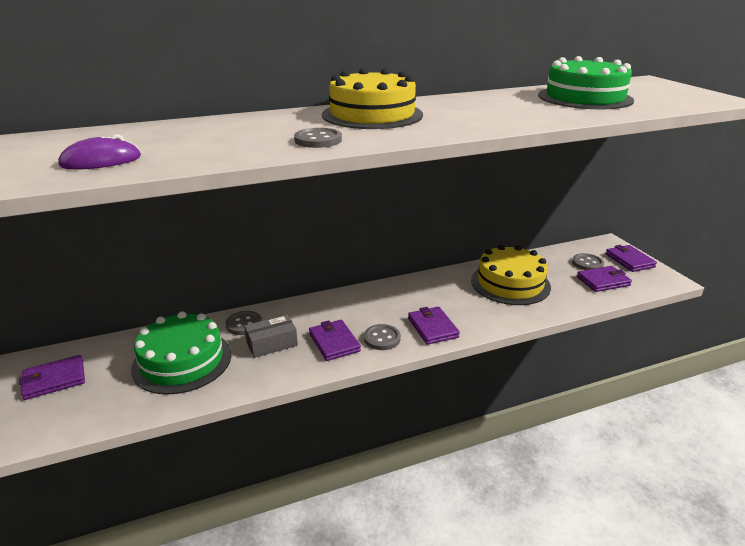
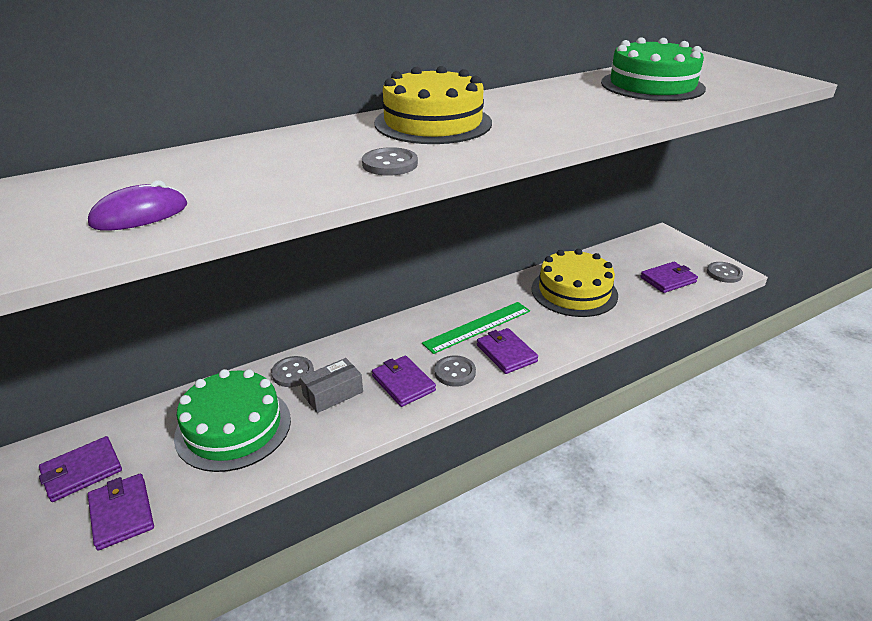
camera: 10 degrees left, 5 degrees up
(413, 304) = (477, 327): none -> green ruler
(587, 263) = (647, 260): grey button -> grey button (724, 273)
(629, 260) = (688, 253): purple wallet -> purple wallet (122, 513)

